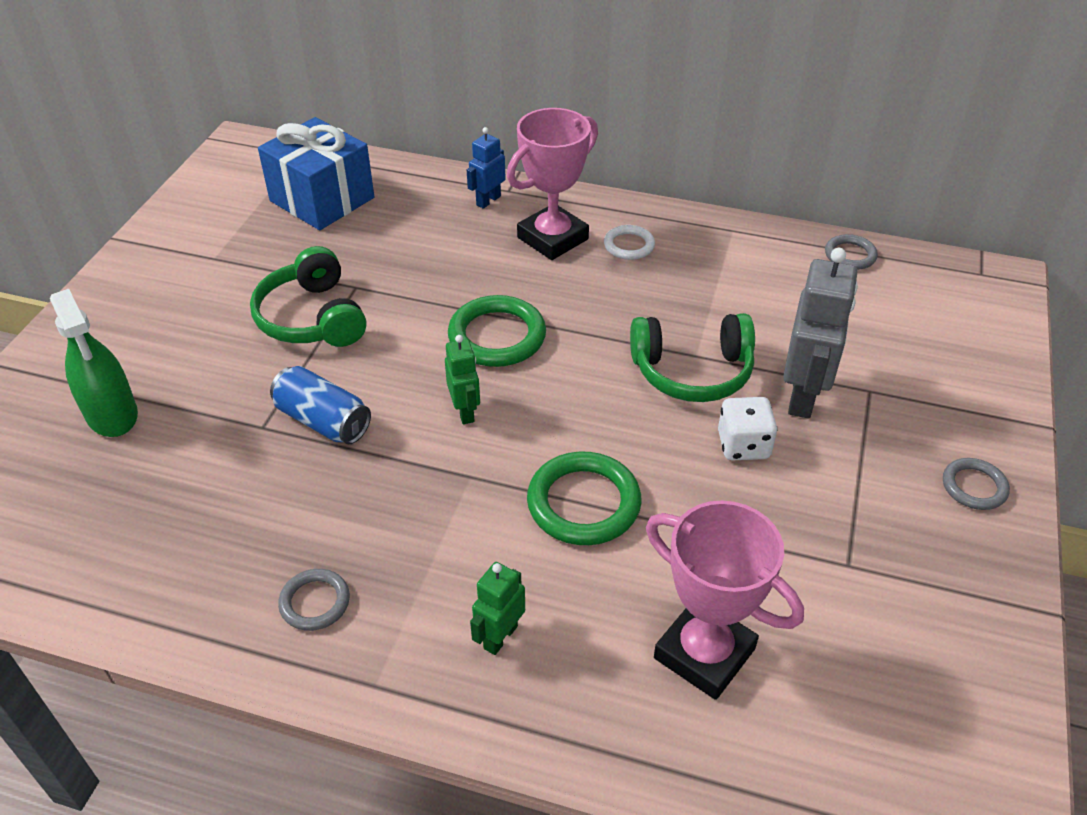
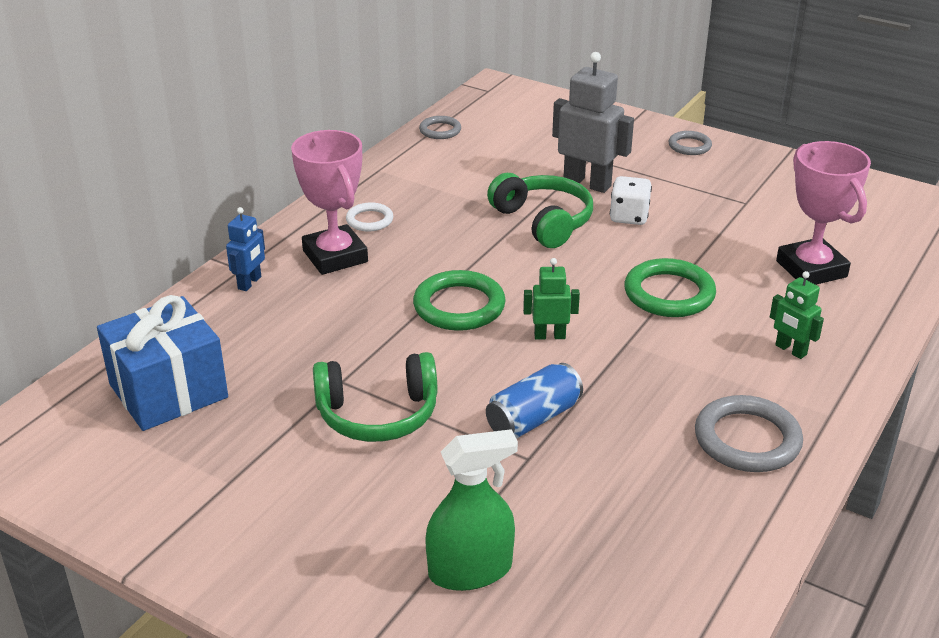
camera: 75 degrees left, 10 degrees down
(315, 602) = (747, 439): grey ring -> grey ring, size x1.75
(488, 200) = (250, 283): blue robot -> blue robot turned 120 degrees counterclockwise
(692, 371) = (543, 221): green headphones -> green headphones turned 45 degrees counterclockwise
(704, 653) = (811, 269): pink trophy -> pink trophy turned 75 degrees counterclockwise

